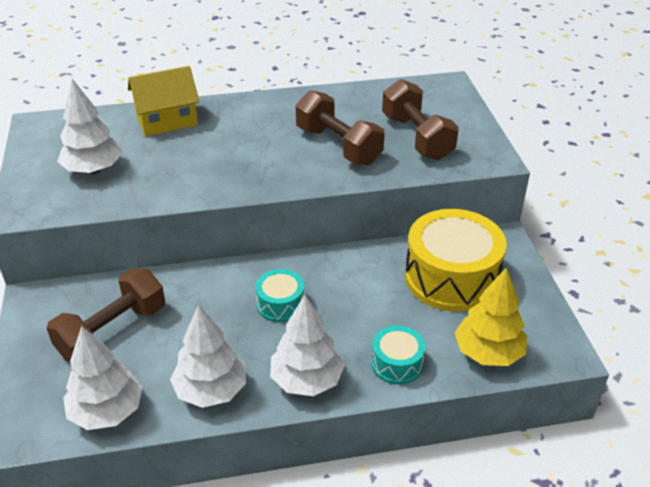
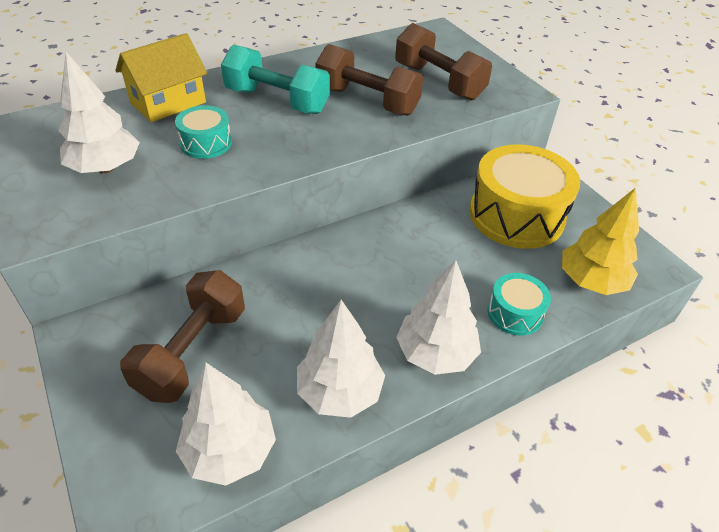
camera: 20 degrees left, 5 degrees up
(258, 133) = (277, 101): none -> turquoise dumbbell
(280, 304) = (366, 278): turquoise drum -> turquoise drum (206, 143)

